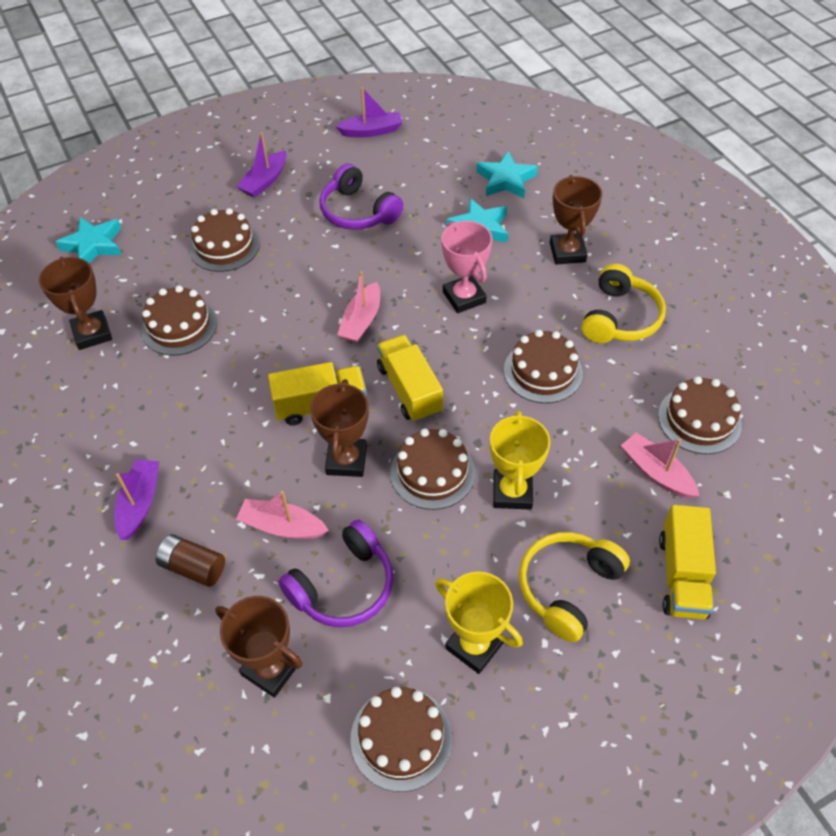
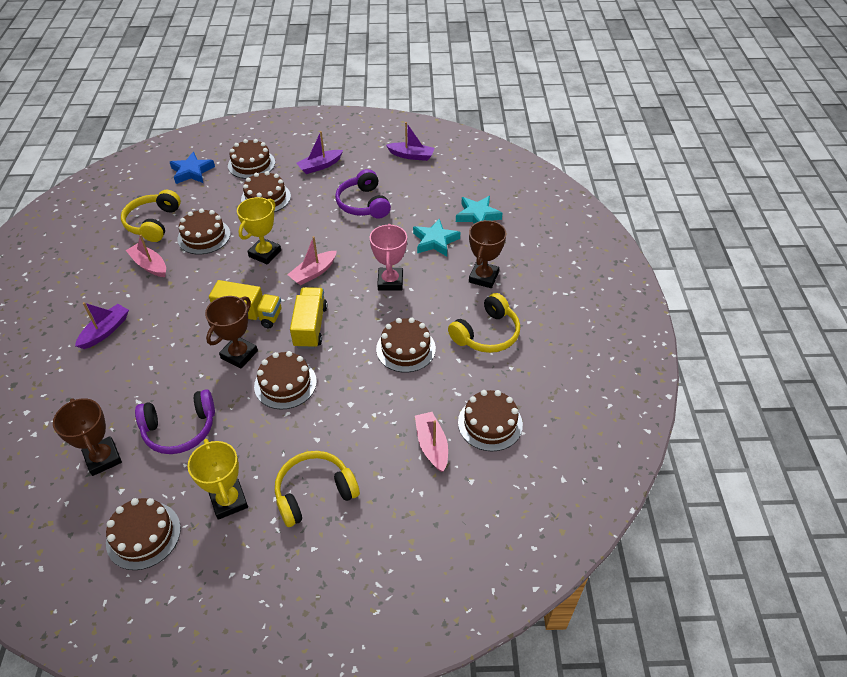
camera: 25 degrees right, 5 degrees down
(92, 333) = (153, 223): brown trophy -> yellow headphones
(93, 245) = (192, 172): turquoise star -> blue star
(170, 208) = (251, 164): none -> brown cake
(193, 567) = (106, 380): brown battery -> none
(282, 526) = (172, 378): pink boat -> pink boat (149, 265)
(512, 492) = (326, 417): yellow trophy -> yellow trophy (265, 253)
(682, 575) = (396, 520): yellow truck -> none

